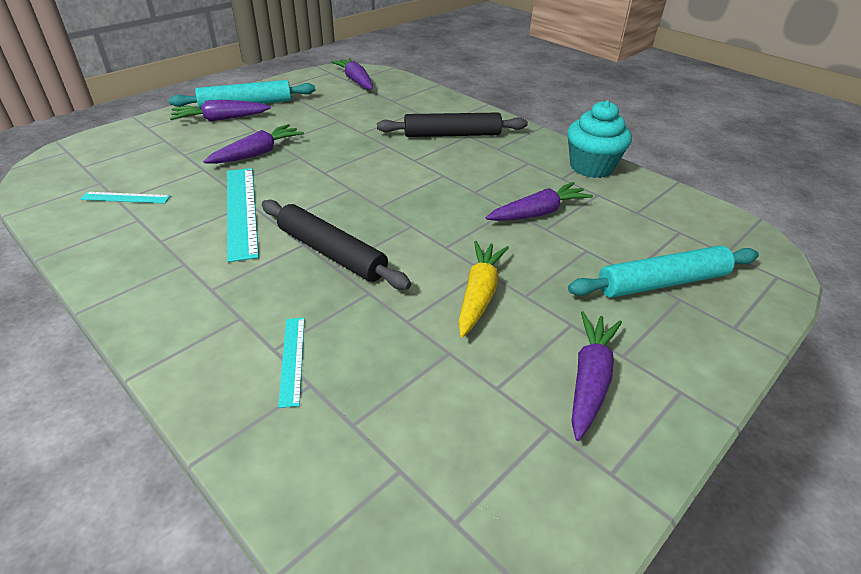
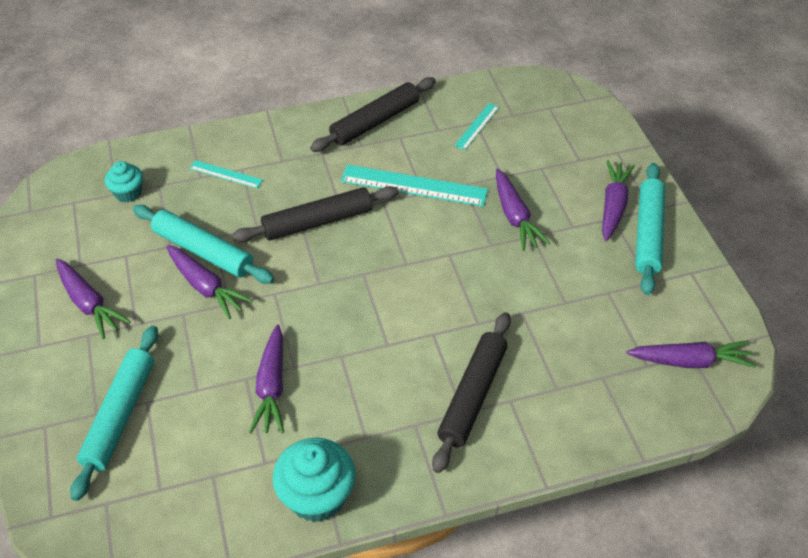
camera: 120 degrees right, 10 degrees up
(134, 266) = (375, 122): none -> black rolling pin
(390, 454) = (128, 193): none -> turquoise cupcake
(434, 319) = (203, 251): none -> turquoise rolling pin
(479, 294) = (206, 287): yellow carrot -> purple carrot

